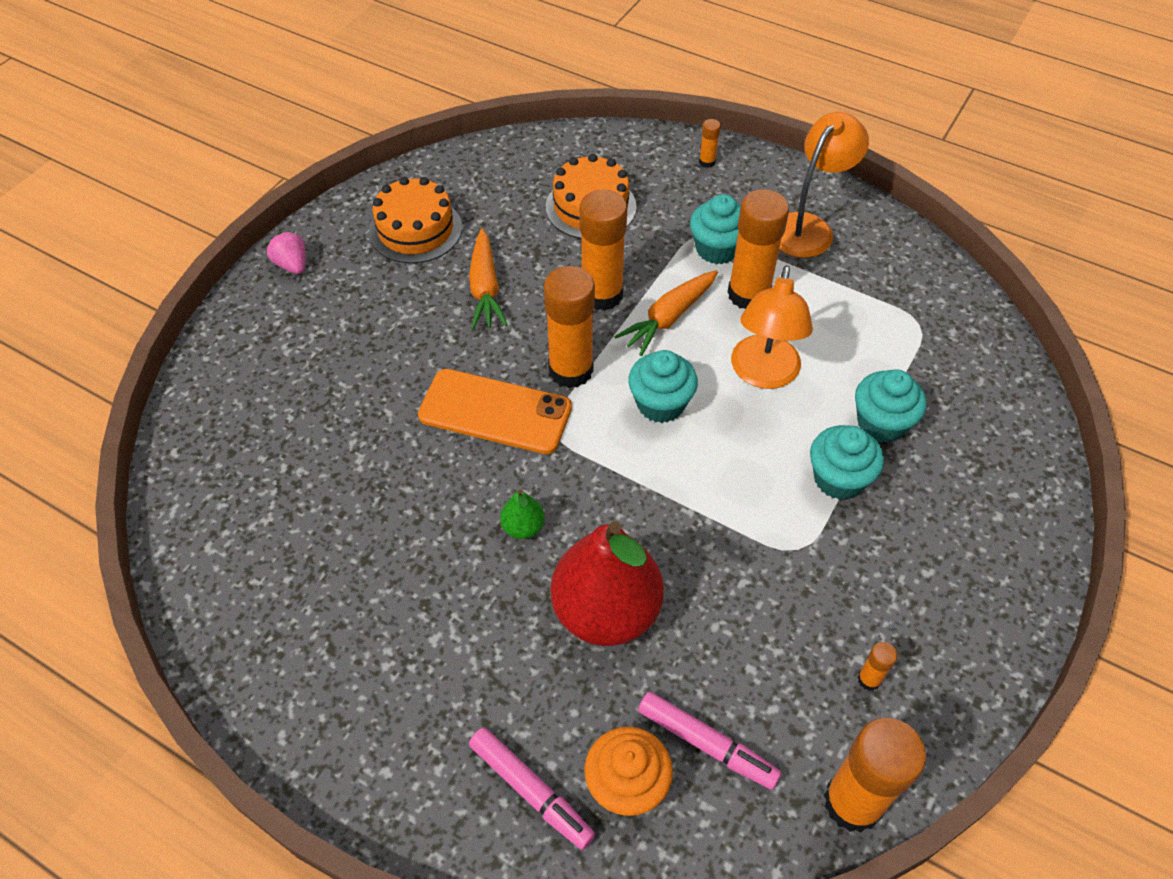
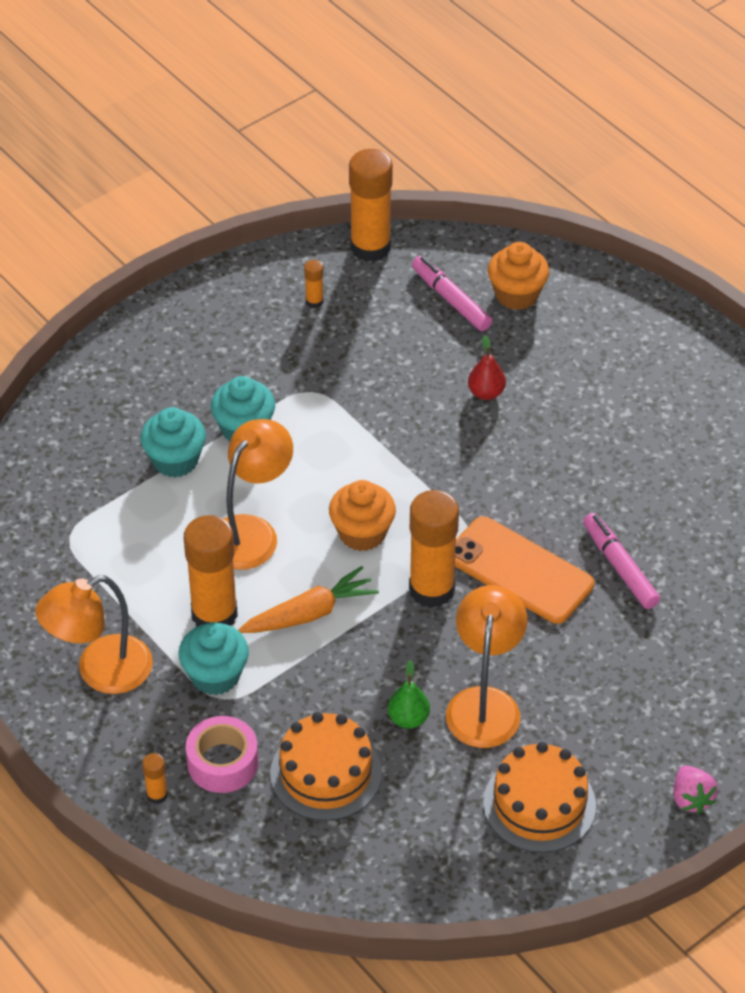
camera: 160 degrees left, 5 degrees down
(485, 288) = (485, 703): orange carrot -> orange lamp
(523, 527) = (529, 468): green pear -> green pear (408, 718)
(531, 791) = (583, 309): pink marker -> pink marker (620, 567)
(601, 294) = (365, 659): orange glue stick -> none
(606, 611) = (486, 393): red pear -> red pear, size x0.42
(660, 404) = (362, 533): turquoise cupcake -> orange cupcake
(672, 193) = (222, 763): none -> pink tape

